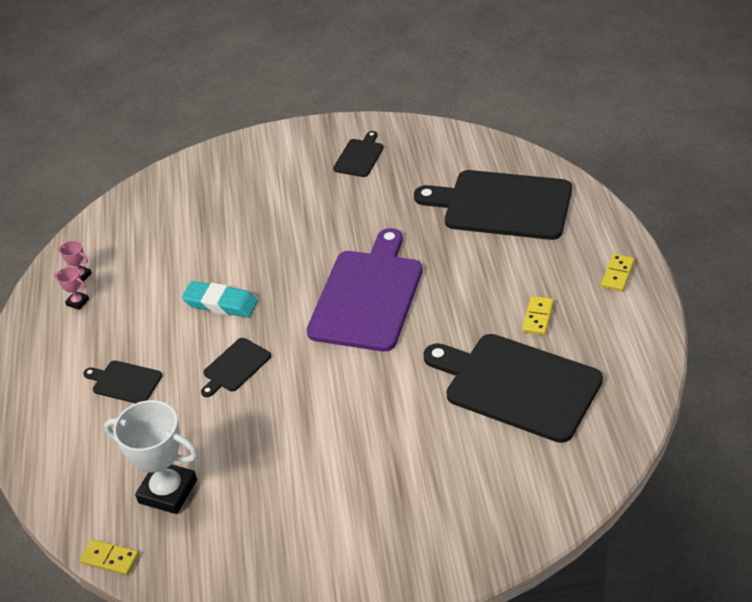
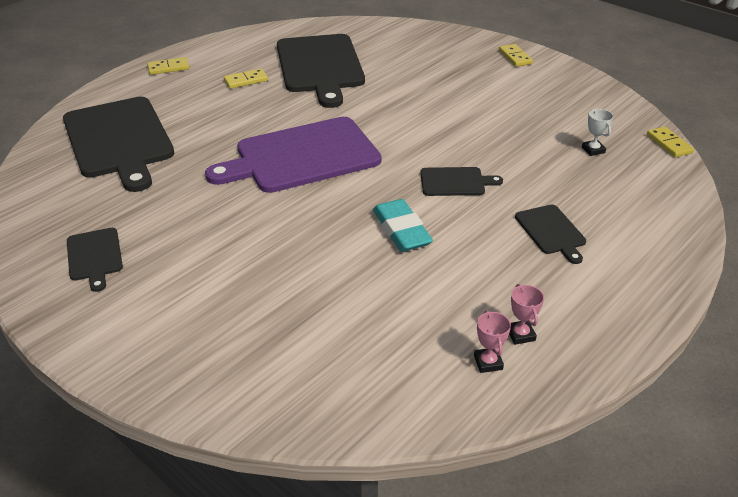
camera: 135 degrees left, 5 degrees down
(168, 491) = (593, 150): white trophy -> white trophy, size x0.43
(359, 156) = (94, 256): black cutting board -> black cutting board turned 90 degrees counterclockwise
(376, 571) = (515, 57): none -> yellow domino

